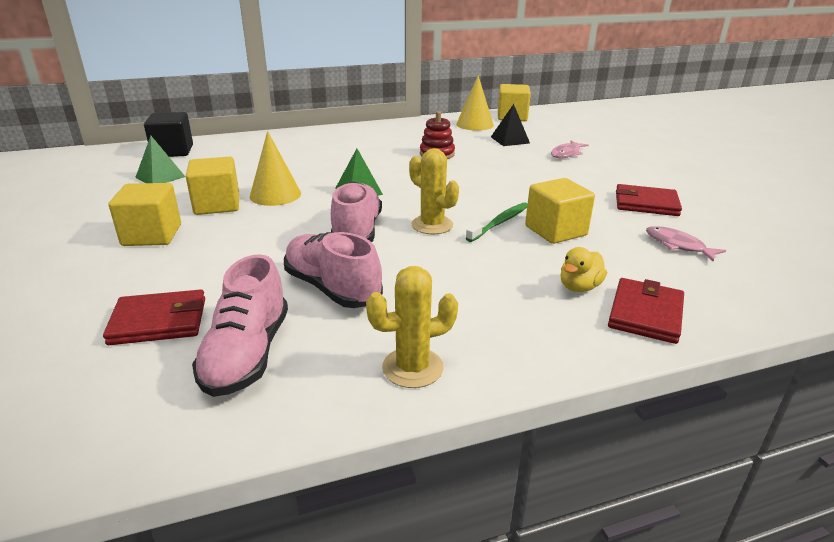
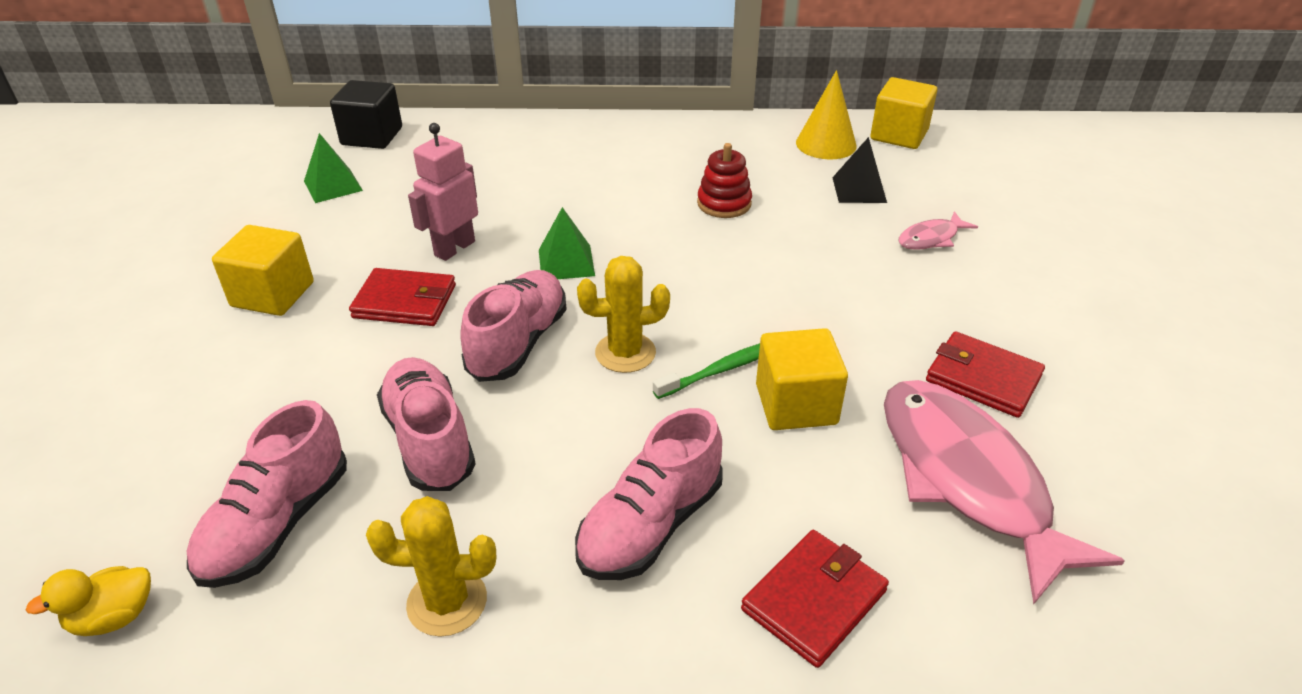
camera: 20 degrees right, 10 degrees up
(159, 321) = (212, 444): red wallet -> red wallet (405, 302)
(217, 205) = (373, 254): yellow cube -> none
(275, 195) = (454, 248): yellow cone -> pink robot
(432, 225) = (625, 353): yellow cactus -> yellow cactus turned 75 degrees counterclockwise
(517, 300) = (650, 525): none -> pink shoe
(579, 287) = (753, 524): yellow duck -> yellow duck (114, 617)
(678, 245) = (967, 479): pink fish -> pink fish, size x2.28

